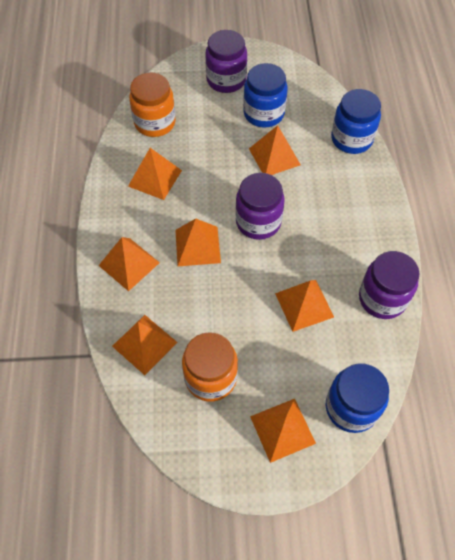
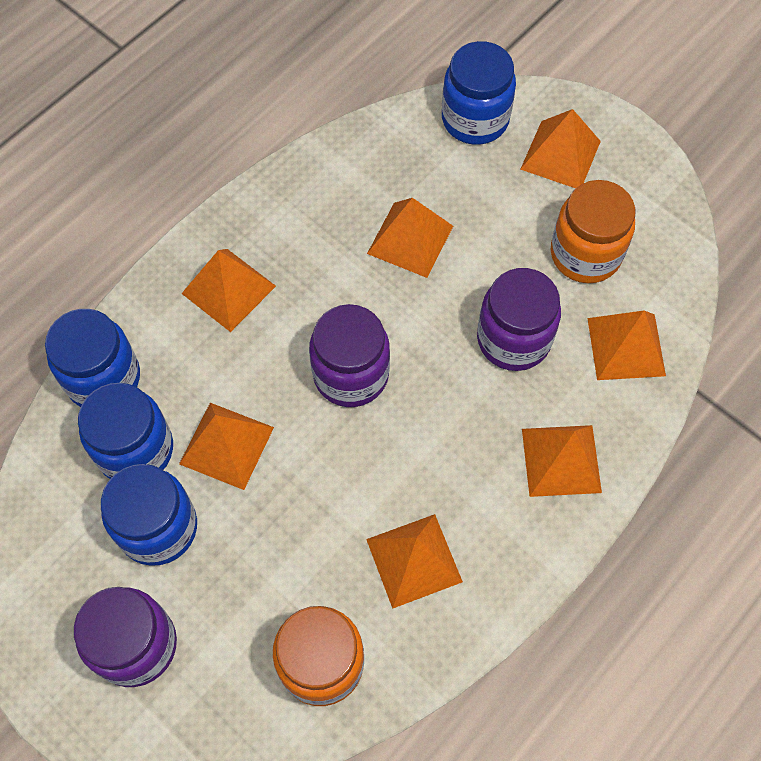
camera: 135 degrees left, 5 degrees up
(197, 246) = (455, 409): orange pyramid -> orange pyramid (228, 289)
(305, 128) = (135, 450): none -> blue jar
(382, 298) = (323, 177): purple jar -> purple jar (513, 339)

